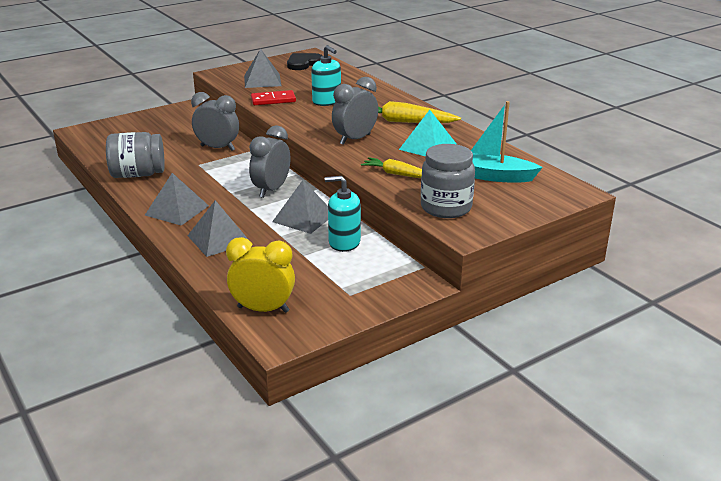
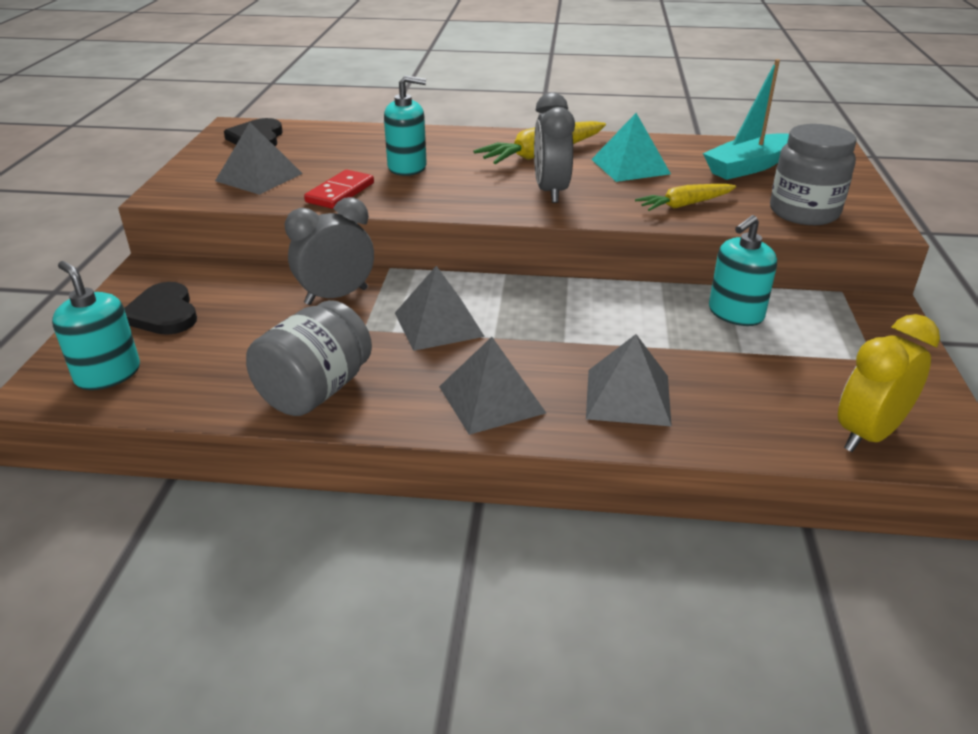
camera: 50 degrees left, 5 degrees up
(102, 136) = (108, 374): none -> turquoise soap dispenser
(156, 125) = (163, 313): none -> black heart
(271, 190) = (529, 306): grey clock -> none
(304, 218) = (638, 314): grey pyramid -> grey pyramid (438, 324)

